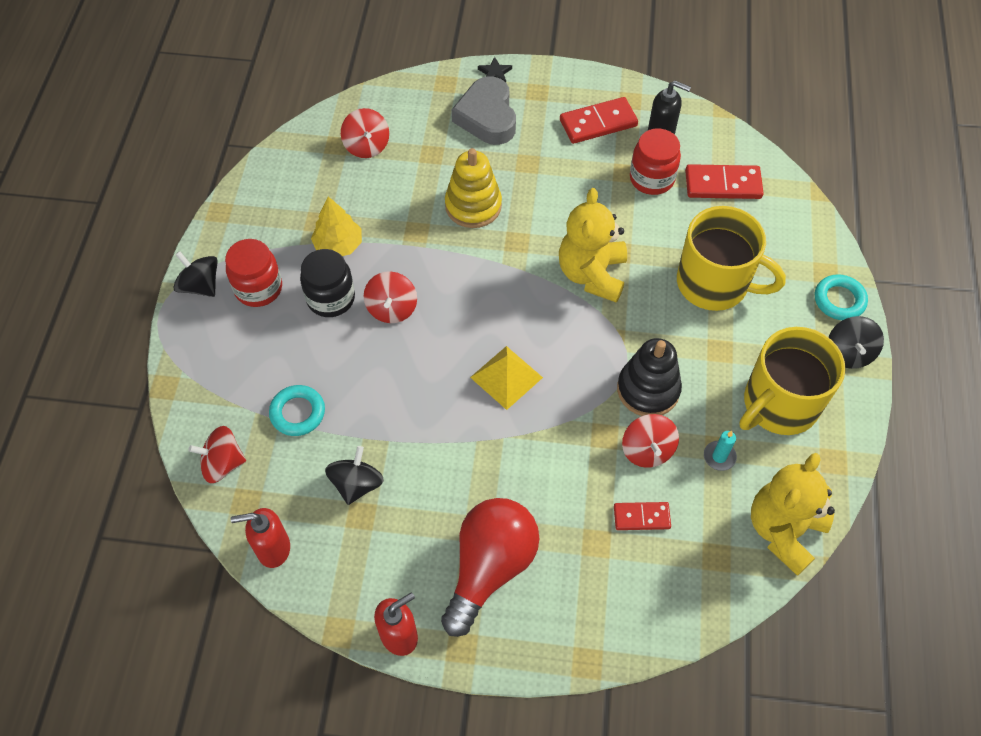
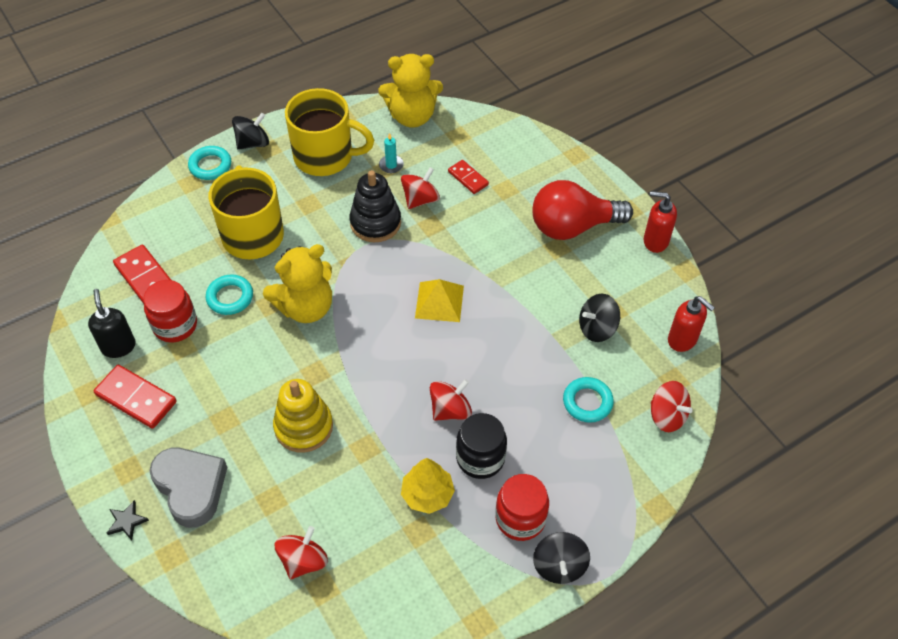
camera: 130 degrees left, 5 degrees down
(487, 117) = (191, 488): grey heart -> grey heart turned 75 degrees counterclockwise
(650, 229) = (230, 297): none -> turquoise ring

